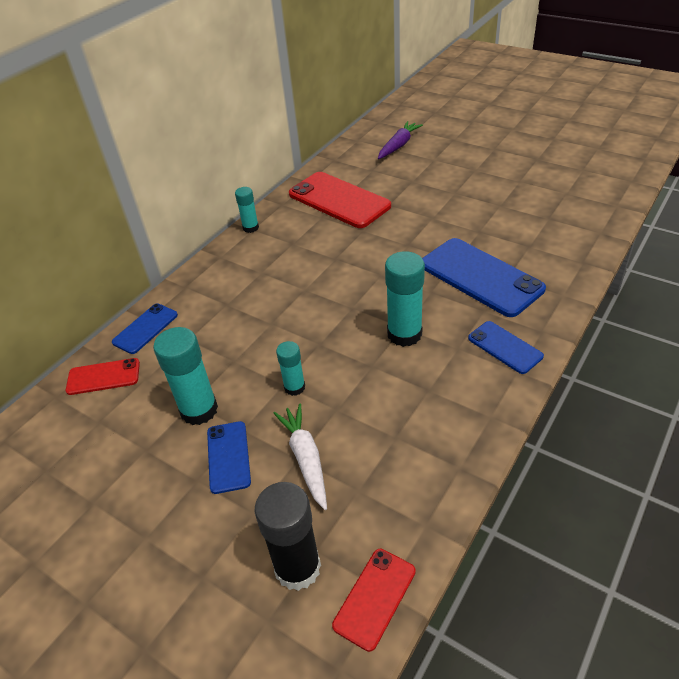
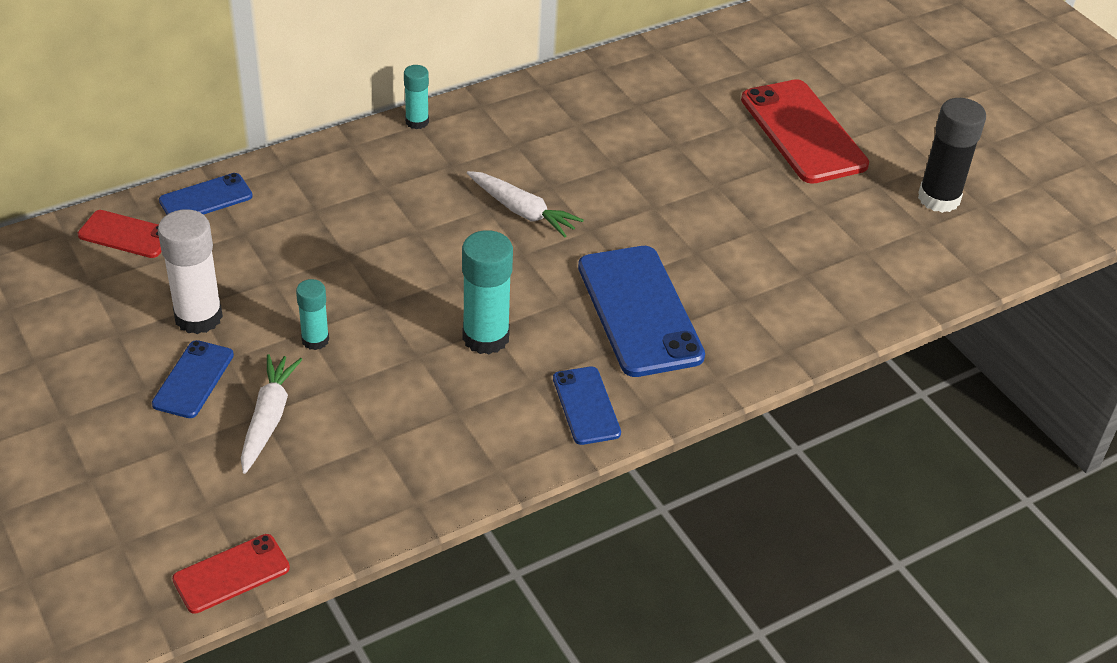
camera: 20 degrees right, 0 degrees up
(199, 410) = (198, 317): turquoise glue stick -> white glue stick
(297, 567) = (181, 513): black glue stick -> black glue stick (938, 198)
(339, 200) = (557, 130): red phone -> red phone (803, 132)
(359, 251) = (522, 211): none -> white carrot
(398, 145) = (706, 82): purple carrot -> none

